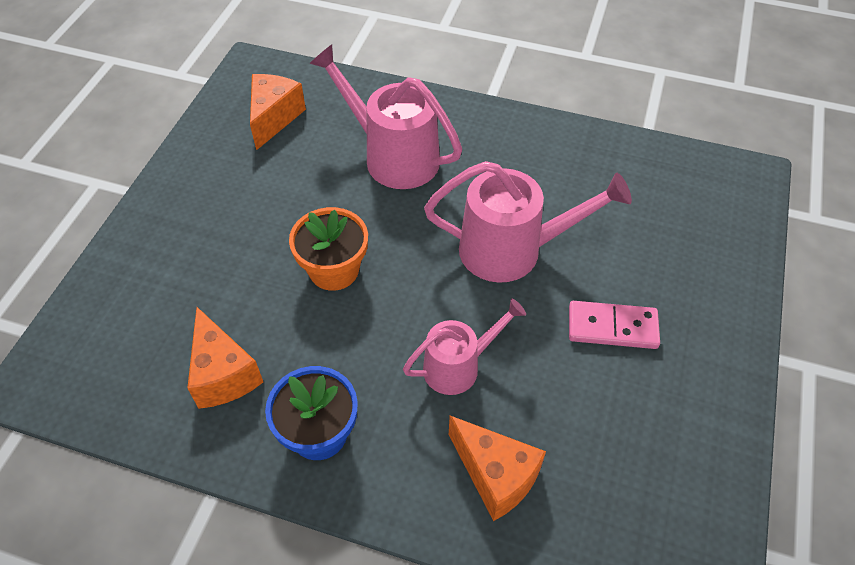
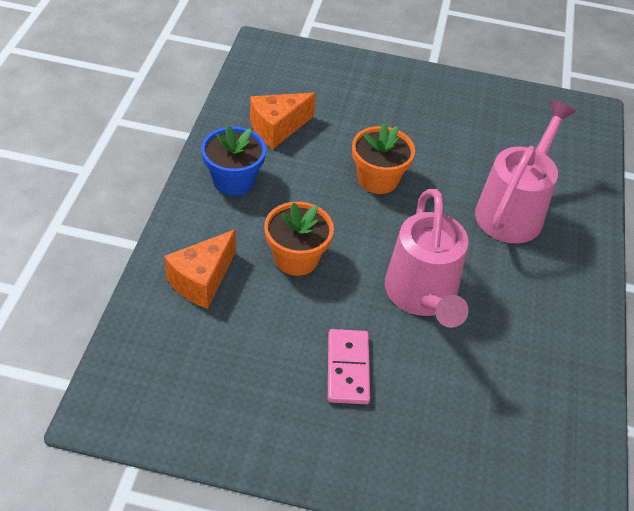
camera: 80 degrees right, 5 degrees down
(274, 118) = (534, 131): orange cheese -> none
(459, 366) = (296, 258): pink watering can -> orange flower pot

